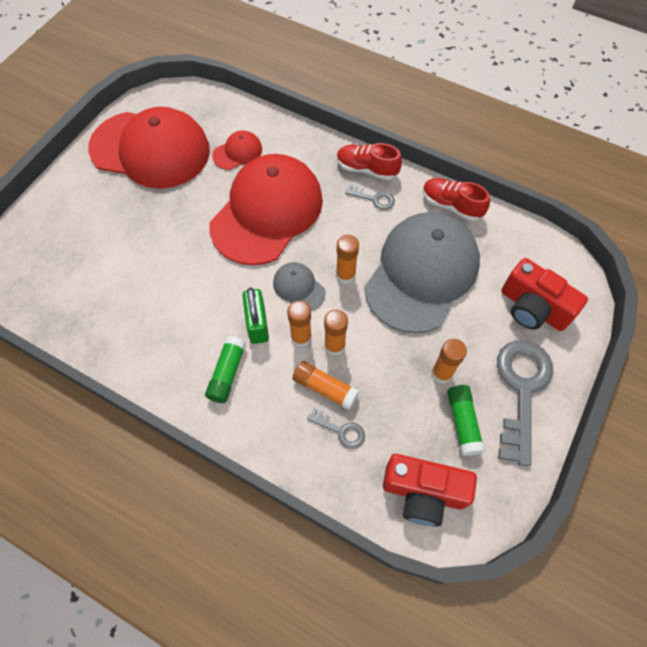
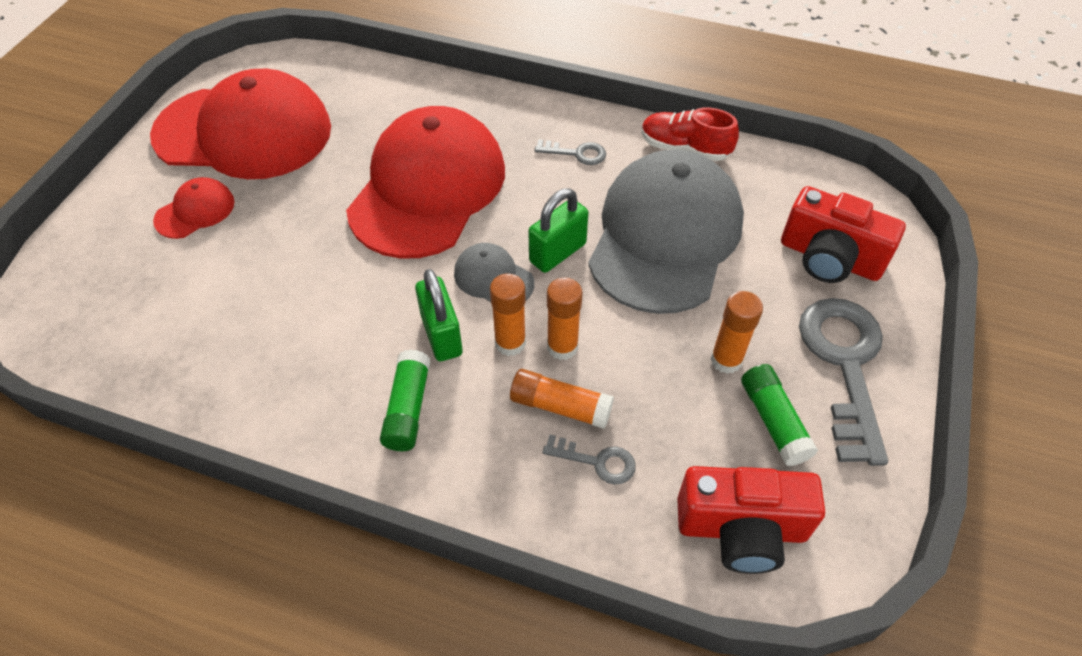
camera: 10 degrees left, 10 degrees down
(237, 152) = (371, 120): red cap -> red cap (195, 211)
(345, 275) = (557, 253): orange glue stick -> green padlock
(367, 169) = (558, 119): red shoe -> none

